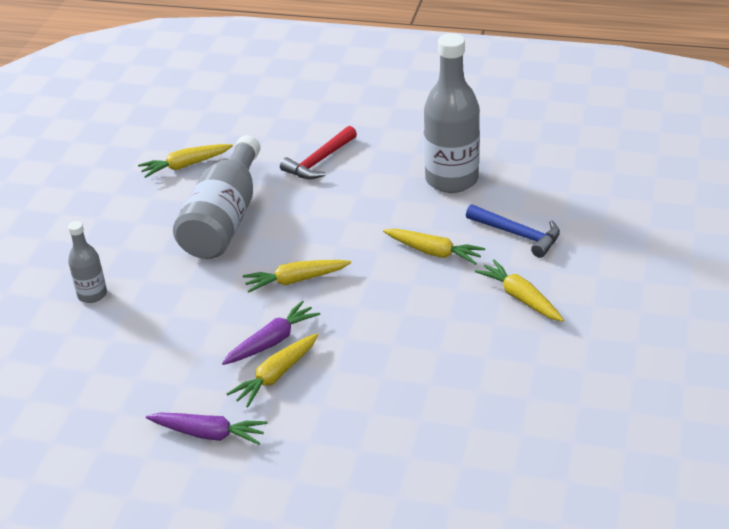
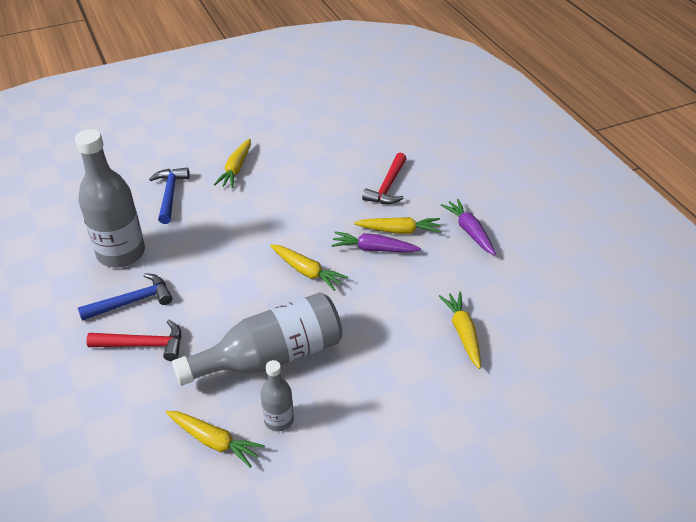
camera: 130 degrees left, 5 degrees up
(92, 294) = (427, 376): grey bottle -> grey bottle (279, 420)
(358, 409) = (387, 186): none -> red hammer
(377, 169) = (132, 302): none -> blue hammer
(433, 252) = (219, 222): yellow carrot -> yellow carrot (463, 333)

